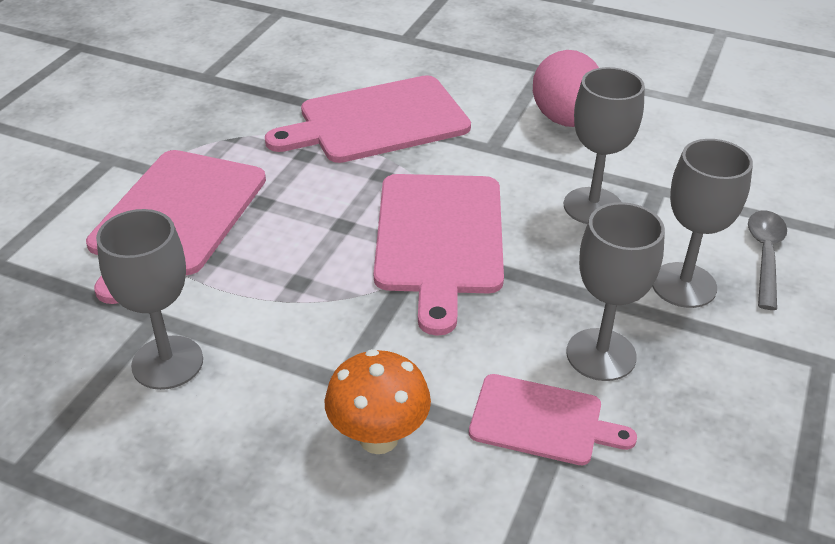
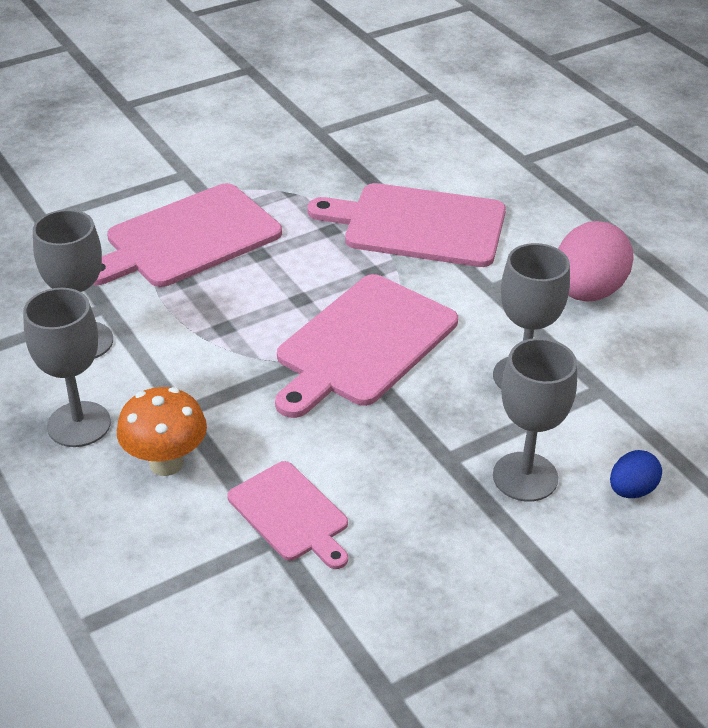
camera: 35 degrees right, 0 degrees up
(601, 354) = (390, 493): grey goblet -> grey goblet (79, 424)
(765, 255) = (631, 490): grey spoon -> blue egg

